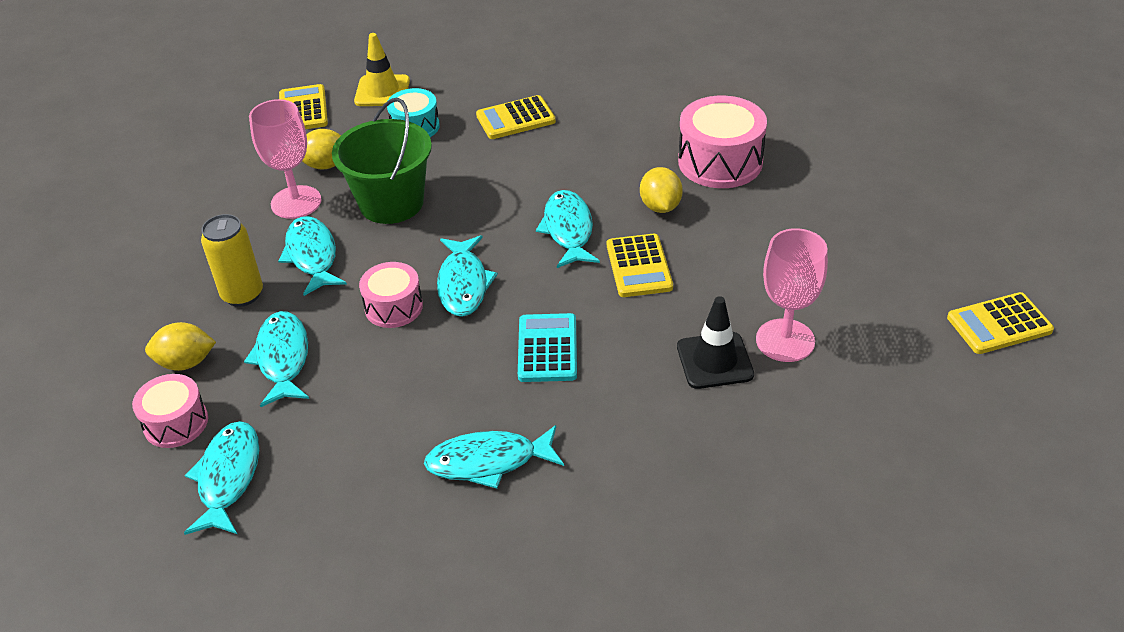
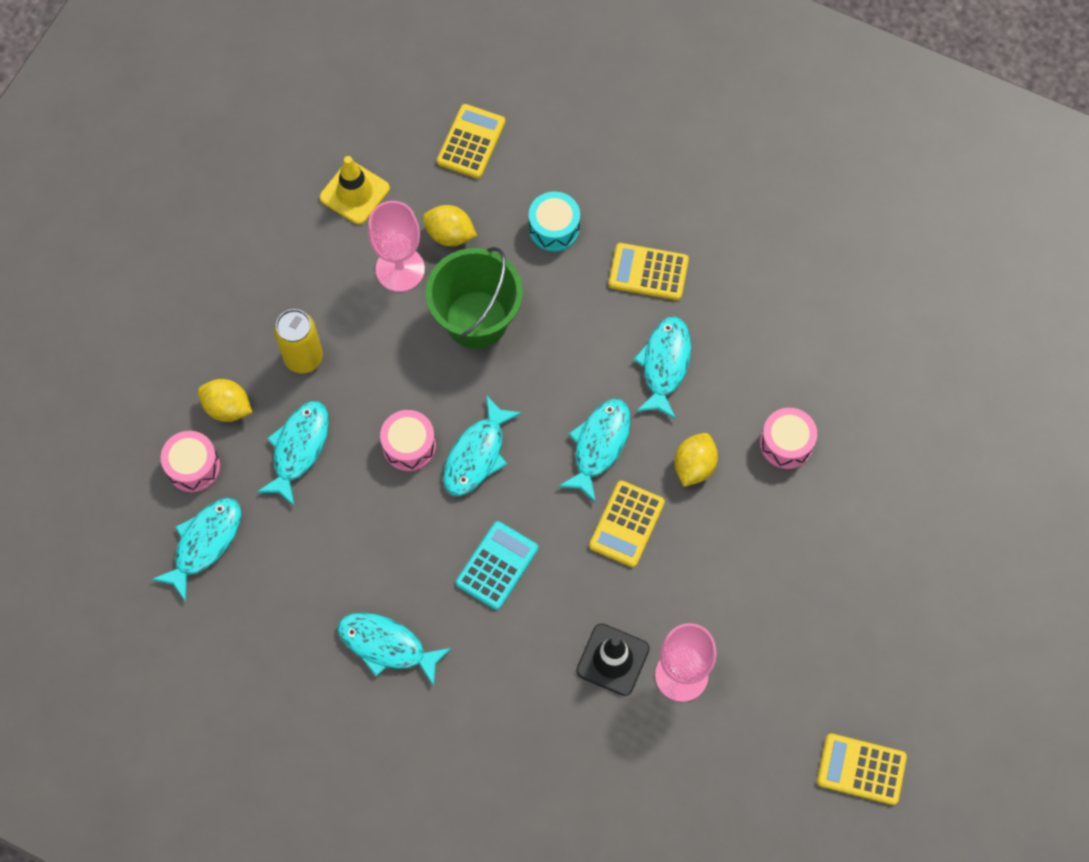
camera: 30 degrees right, 25 degrees up
(312, 256) = (379, 346): turquoise fish -> turquoise fish (664, 364)
(382, 91) = (554, 157): yellow traffic cone -> yellow traffic cone (354, 193)
(720, 162) = (786, 443): pink drum -> pink drum, size x0.61

